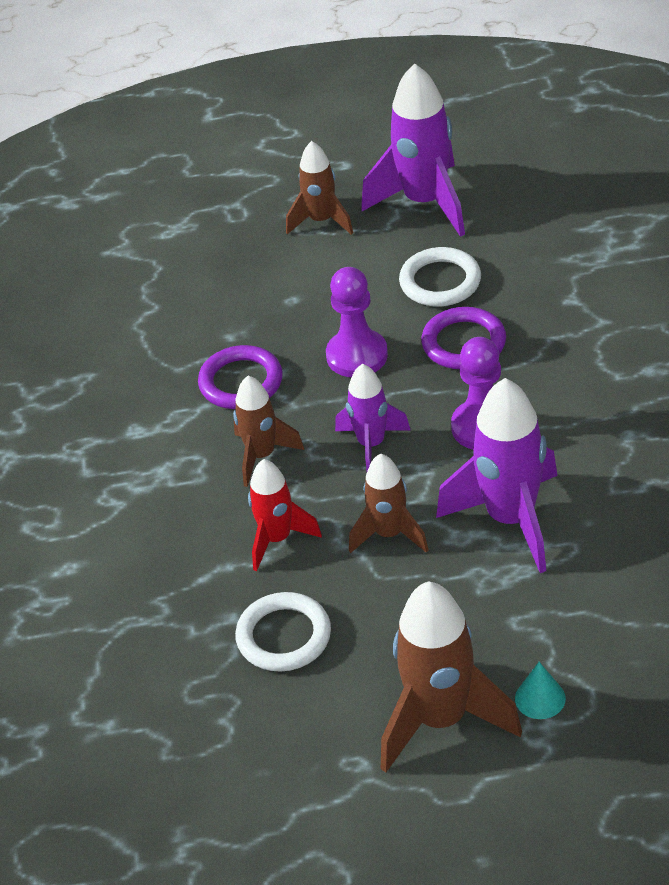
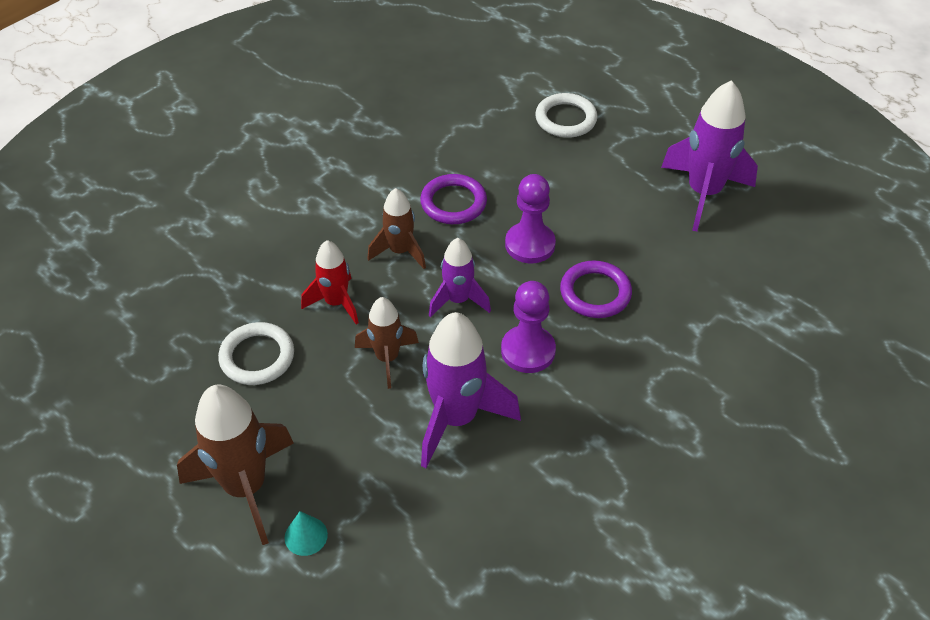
camera: 45 degrees right, 5 degrees up
(321, 221) = (631, 154): brown rocket -> none
(440, 282) = (639, 246): white ring -> white ring (565, 119)

